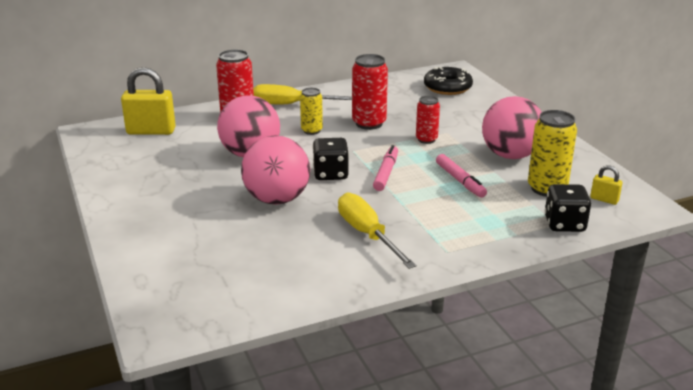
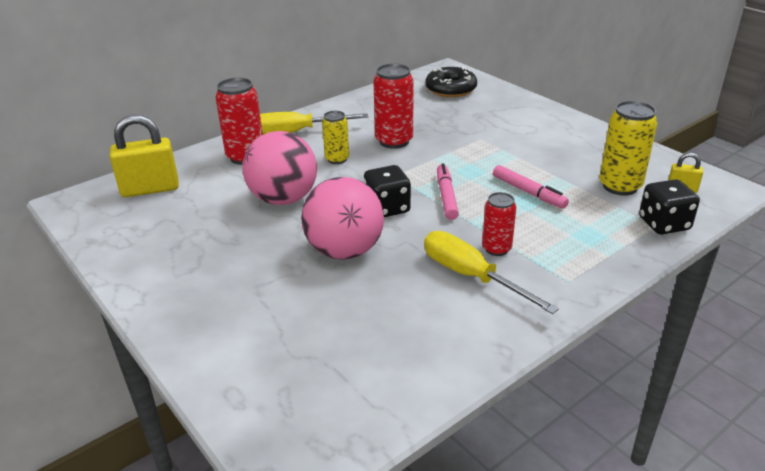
camera: 15 degrees left, 5 degrees up
(426, 139) = (465, 150): red can -> red can (496, 249)
(510, 155) = (560, 154): pink ball -> none

